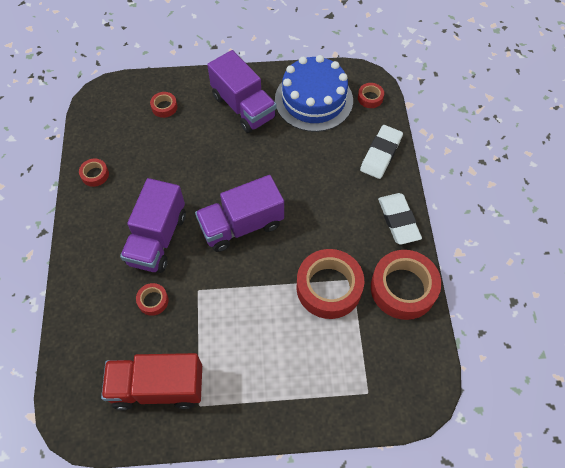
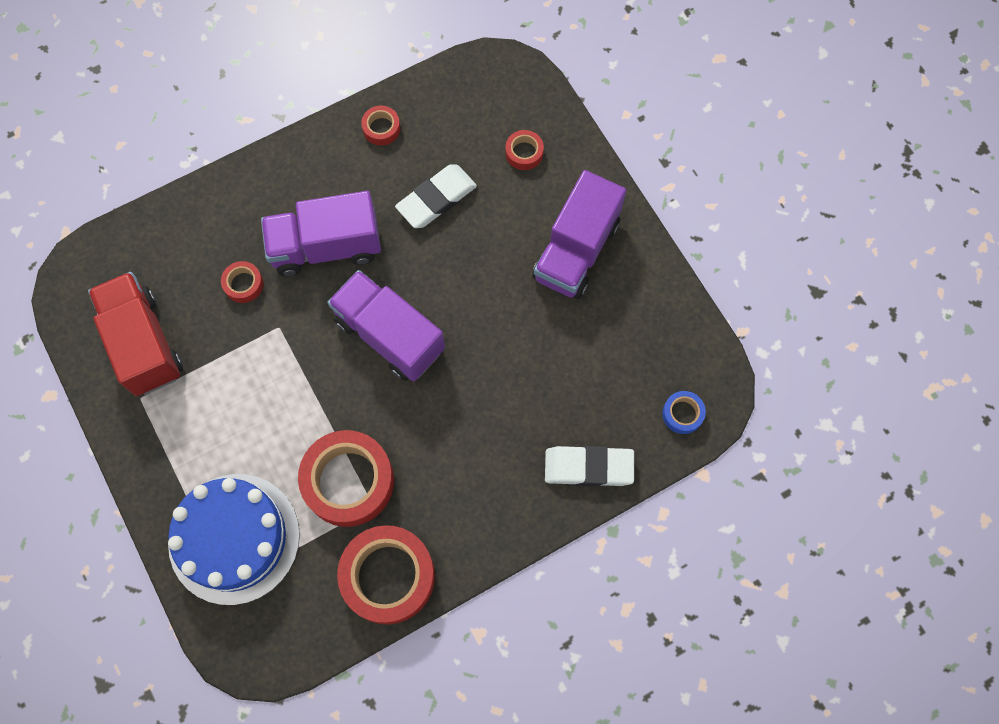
camera: 65 degrees right, 10 degrees up
(313, 100) = (637, 337): blue cake -> blue cake (234, 538)
(370, 98) = (682, 414): red tape -> blue tape
(398, 220) = (489, 532): white eraser -> white eraser (436, 199)

